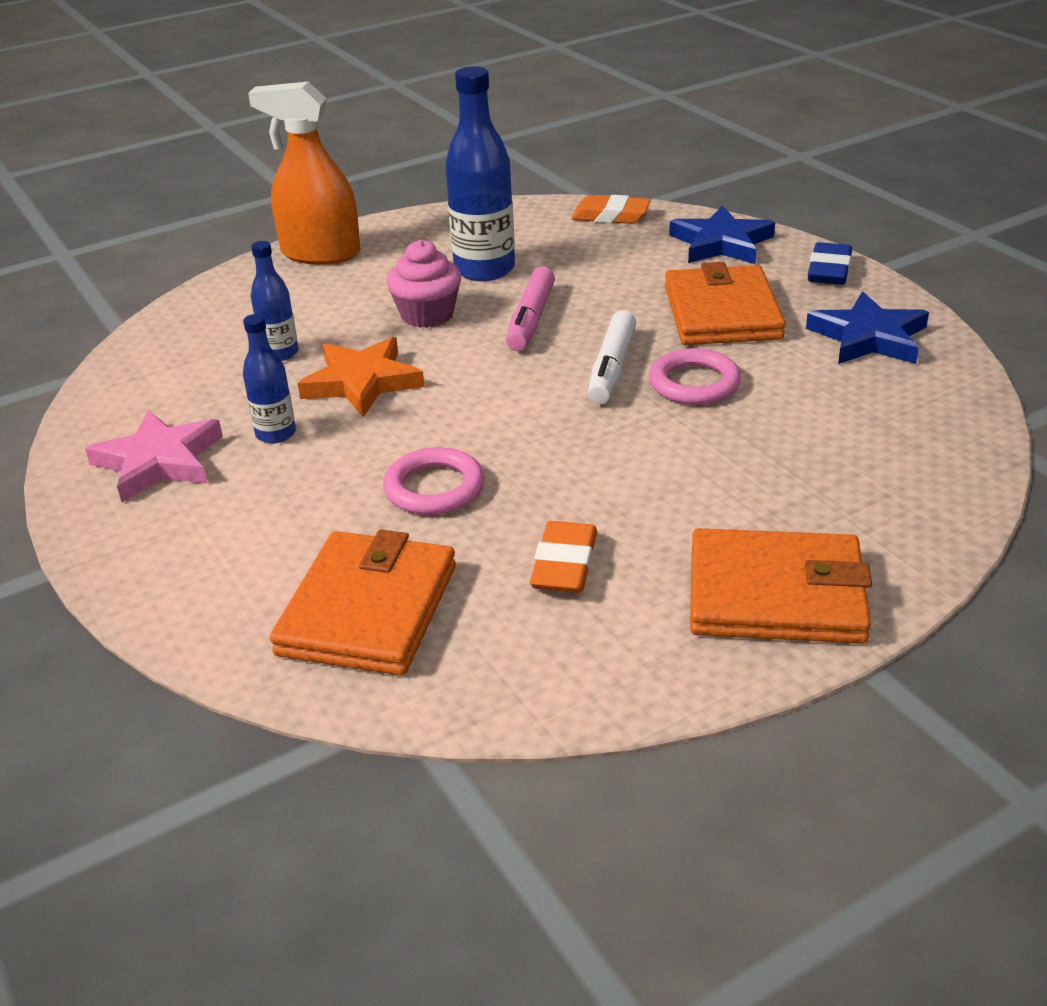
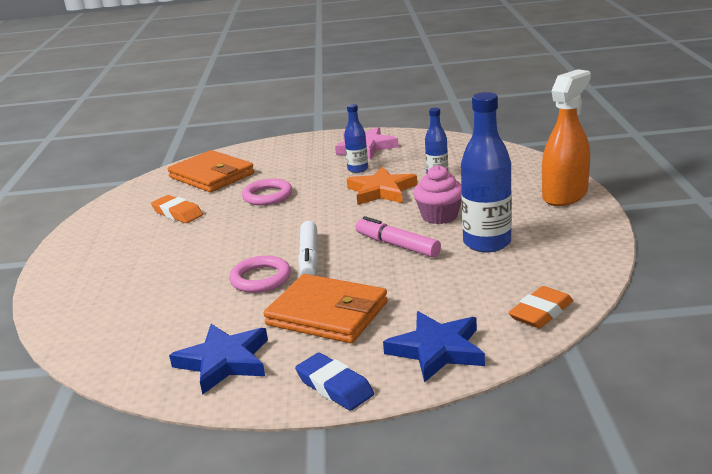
camera: 120 degrees right, 10 degrees down
(612, 368) = (309, 258): white marker -> white marker turned 135 degrees counterclockwise
(776, 594) = (89, 252): orange wallet -> none

